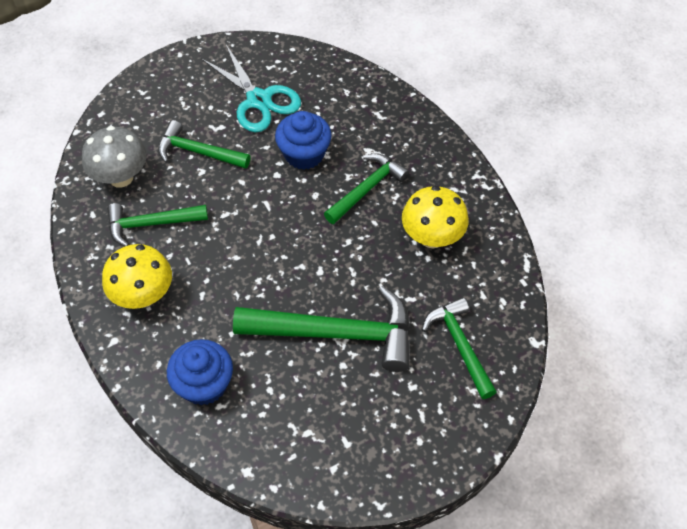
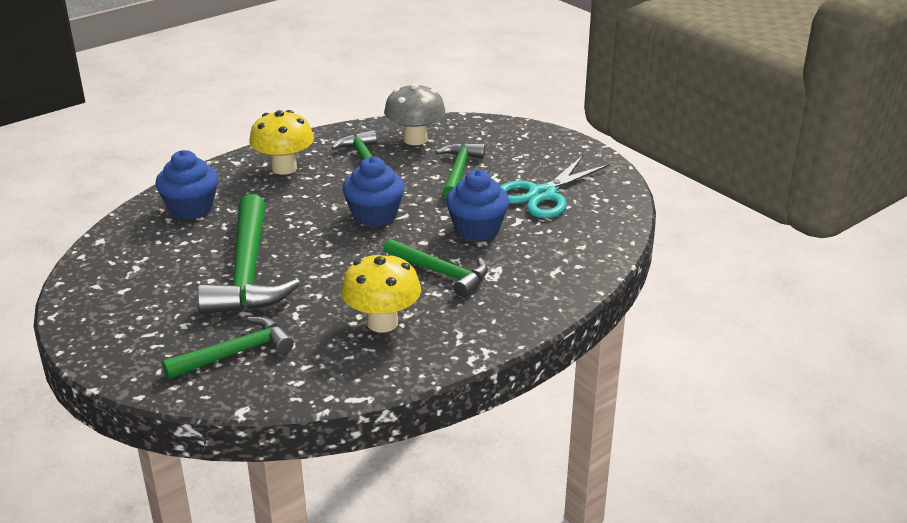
camera: 80 degrees right, 25 degrees down
(261, 226) = (374, 215): none -> blue cupcake

